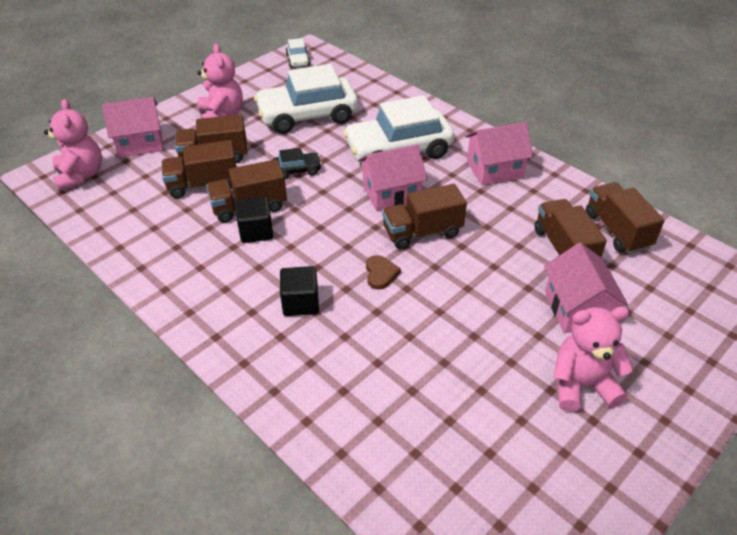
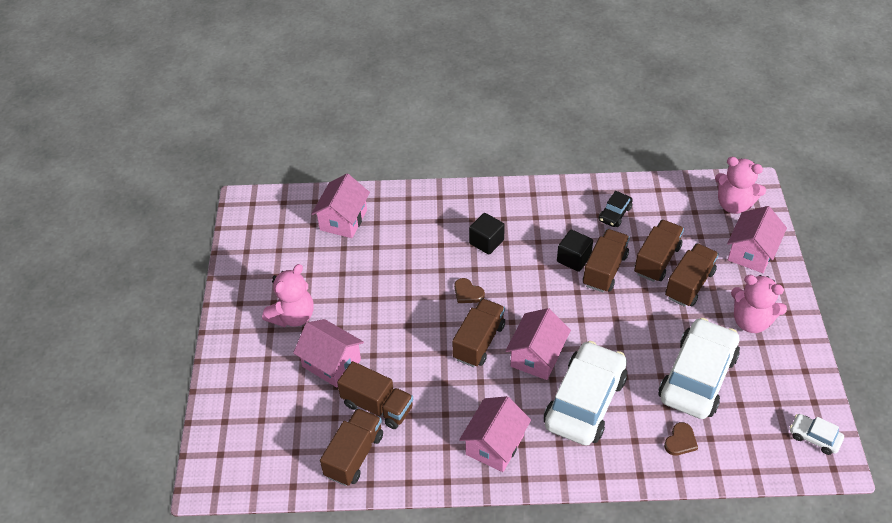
camera: 135 degrees right, 5 degrees up
(297, 170) = (622, 321): black car -> black car (614, 214)
(371, 100) = (680, 441): none -> brown heart
(412, 459) = (343, 220): none -> pink house
(617, 230) = (354, 455): brown truck -> brown truck turned 90 degrees counterclockwise

